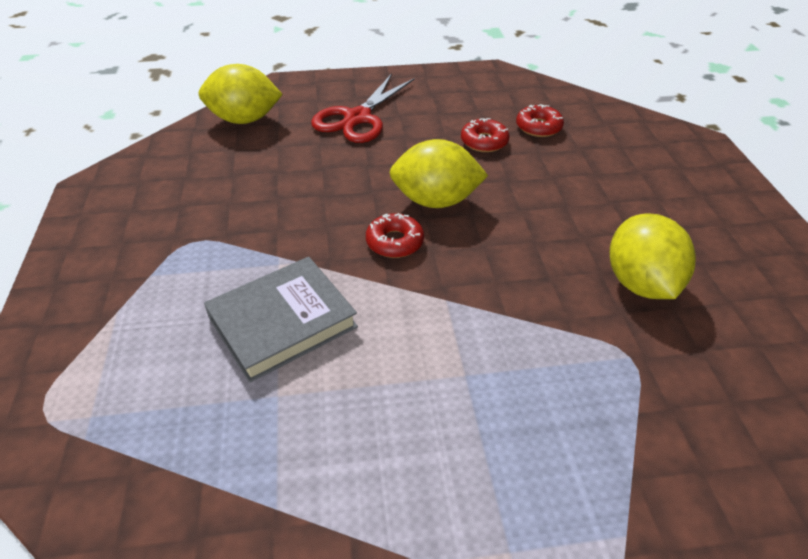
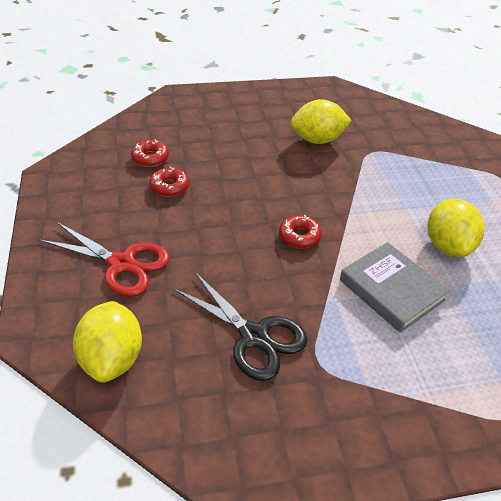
camera: 95 degrees left, 0 degrees up
(242, 197) = (254, 336): none -> black scissors
(435, 201) = (249, 215): yellow lemon -> yellow lemon (447, 246)

